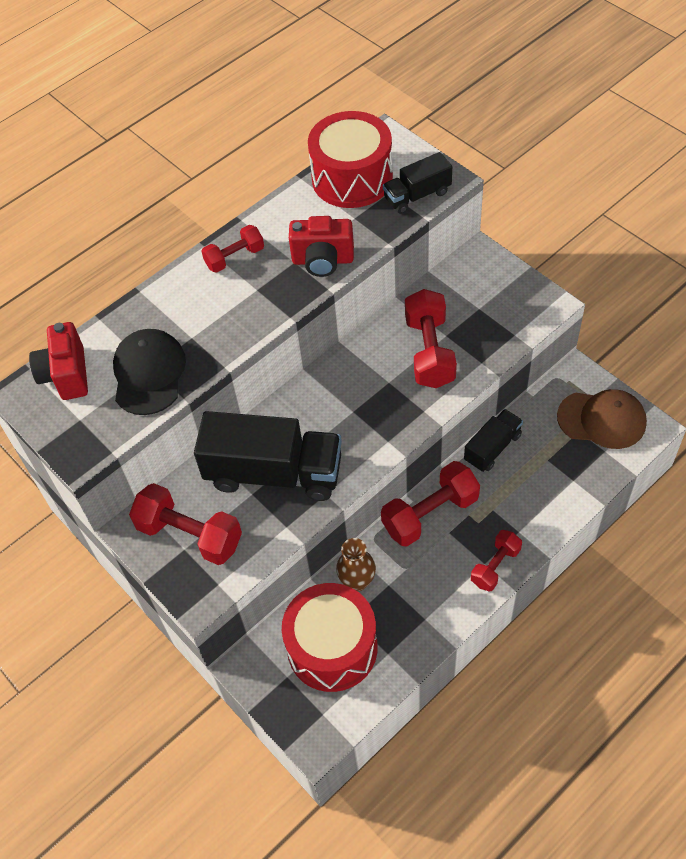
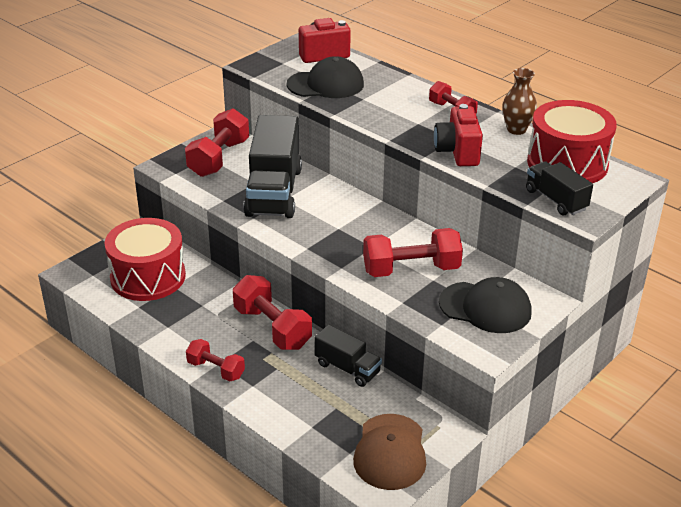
camera: 80 degrees right, 20 degrees down
(357, 581) = (207, 287): brown vase -> brown vase (516, 130)
(489, 299) = (485, 307): none -> black cap

